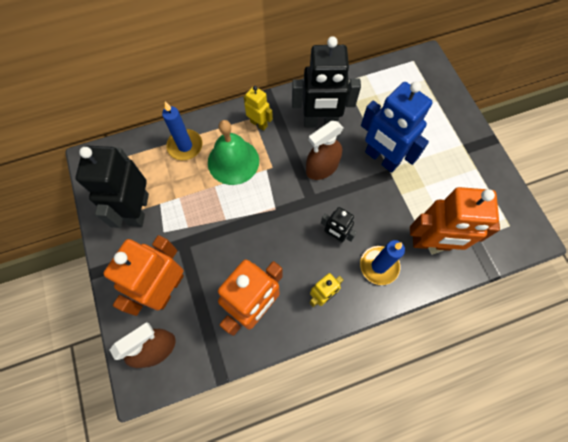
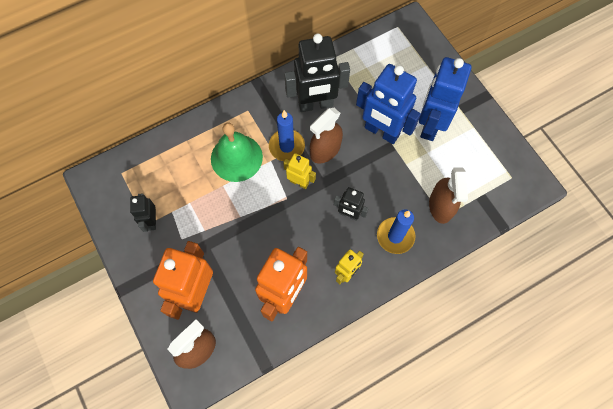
camera: 10 degrees left, 0 degrees up
(138, 209) = (151, 221): black robot -> black robot, size x0.52
(185, 146) = (185, 150): blue candle -> blue candle (286, 146)
(259, 124) = (255, 115): yellow robot -> yellow robot (299, 182)
(431, 243) = (441, 206): orange robot -> brown spray bottle
(432, 159) = (430, 125): none -> blue robot

